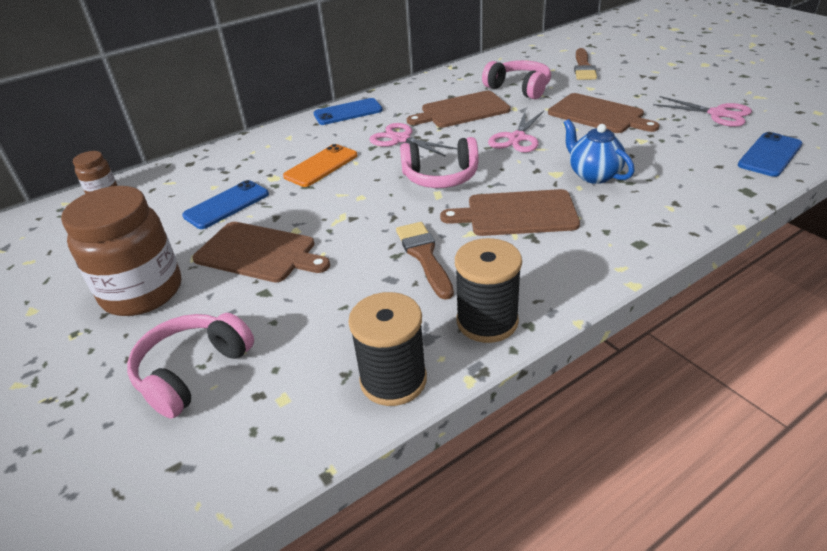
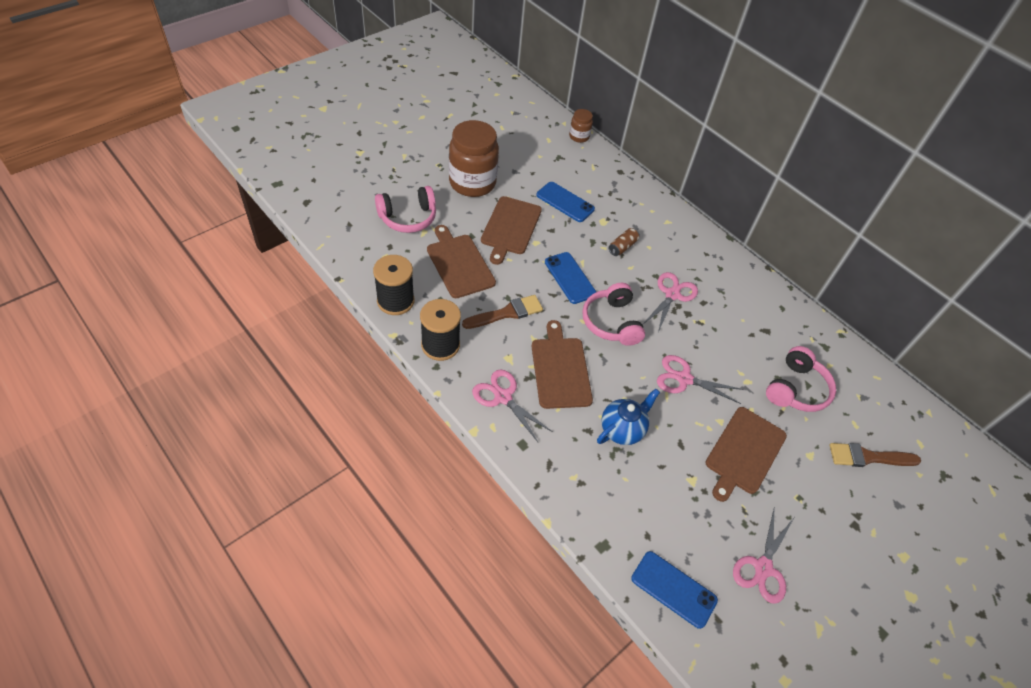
camera: 75 degrees right, 15 degrees up
(192, 371) = (408, 217): pink headphones -> pink headphones turned 135 degrees clockwise
(321, 166) = (622, 247): orange phone -> brown can
(348, 112) = (719, 255): blue phone -> blue phone (570, 278)
(462, 110) = (735, 339): brown cutting board -> brown cutting board (459, 264)
(571, 259) = (503, 397): none -> pink scissors

